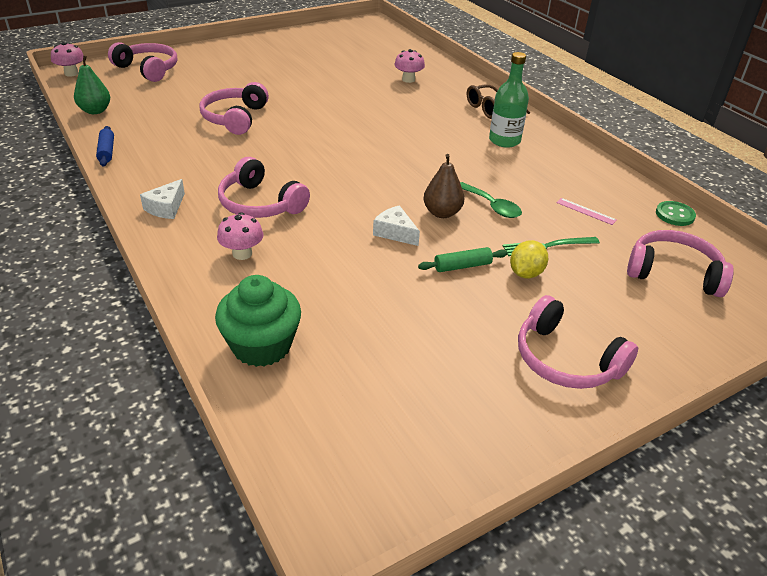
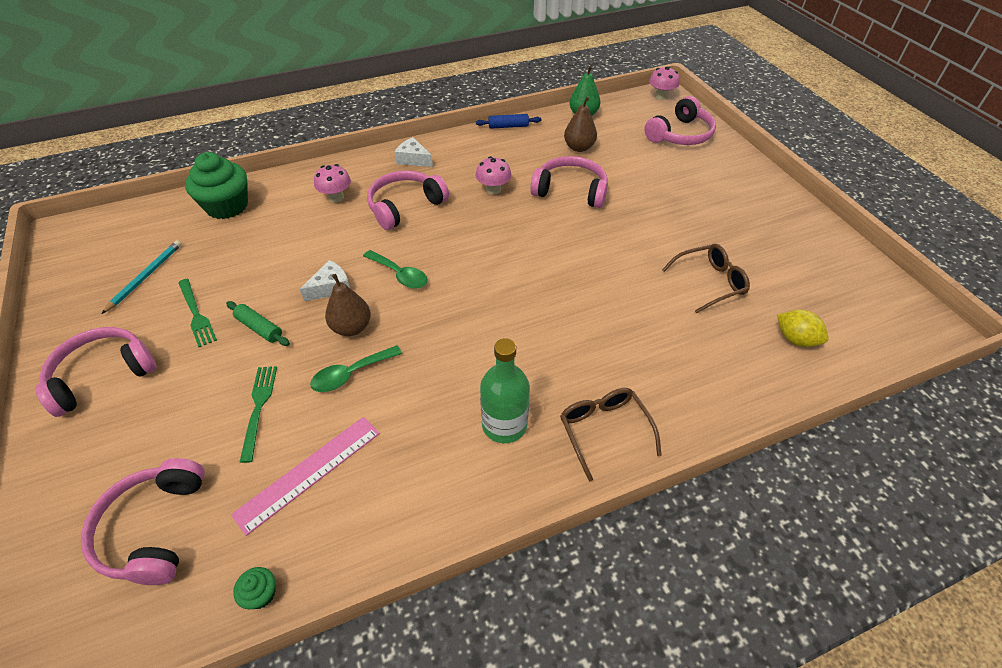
camera: 100 degrees right, 10 degrees up
(161, 114) = (579, 147): none -> brown pear
(347, 72) = (710, 282): none -> brown glasses
(368, 195) = (400, 275): none -> green spoon
(408, 79) = (697, 344): pink mushroom -> pink mushroom (493, 189)
(414, 381) = (145, 277): none -> turquoise pencil
(460, 315) = (196, 315): none -> green fork
(462, 266) = (259, 328): green rolling pin -> green rolling pin turned 45 degrees counterclockwise
(526, 273) = (225, 376): yellow lemon -> yellow lemon (795, 339)
(586, 211) = (309, 473): pink ruler -> pink ruler, size x1.96
(673, 273) = (153, 529): pink headphones -> pink headphones turned 150 degrees clockwise
(674, 215) = (261, 594): green button -> green cupcake

